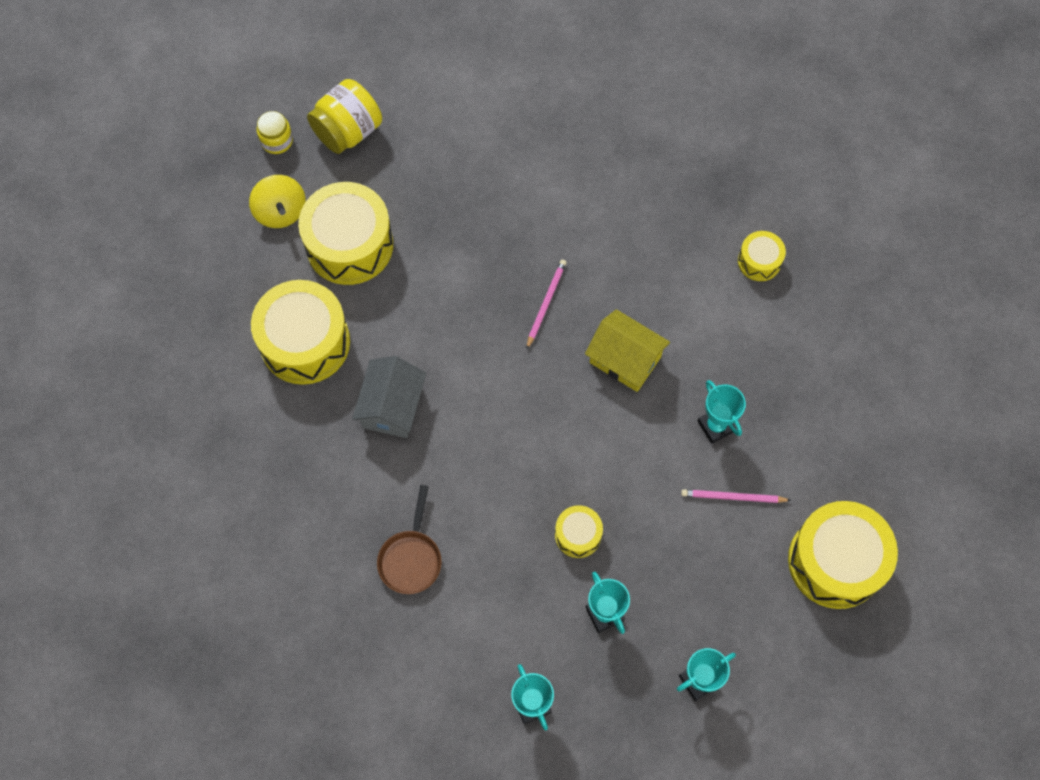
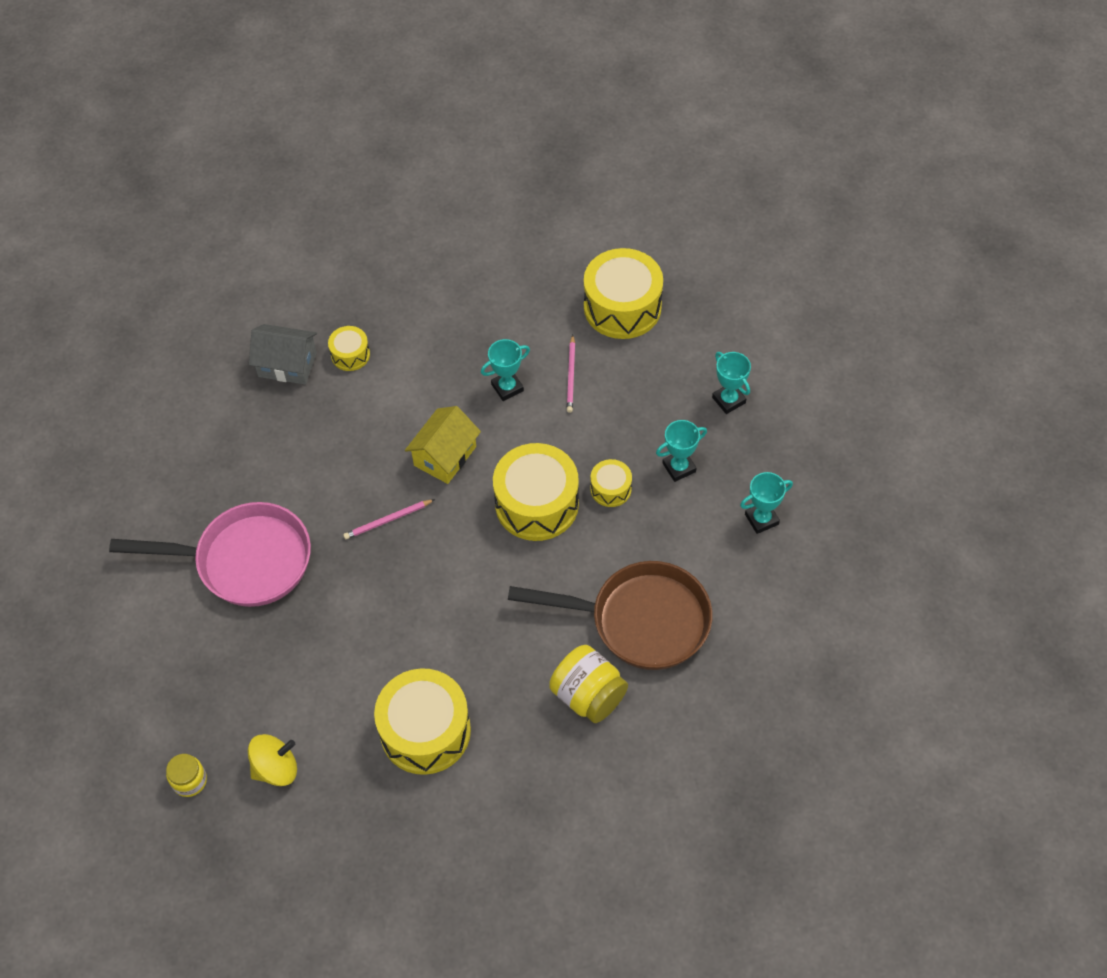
camera: 90 degrees left, 10 degrees down
(348, 131) = (184, 710): yellow jar -> yellow jar (588, 695)
(349, 245) = (318, 698): yellow drum -> yellow drum (537, 504)
(392, 406) = (493, 646): grey house -> grey house (287, 364)
(411, 558) = (640, 620): brown pan -> brown pan, size x1.99
(505, 173) = (245, 561): none -> pink pan
(546, 303) = (387, 520): pink pencil -> pink pencil turned 45 degrees counterclockwise

